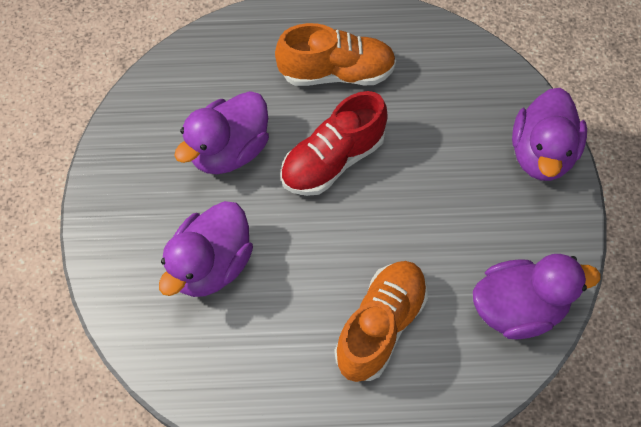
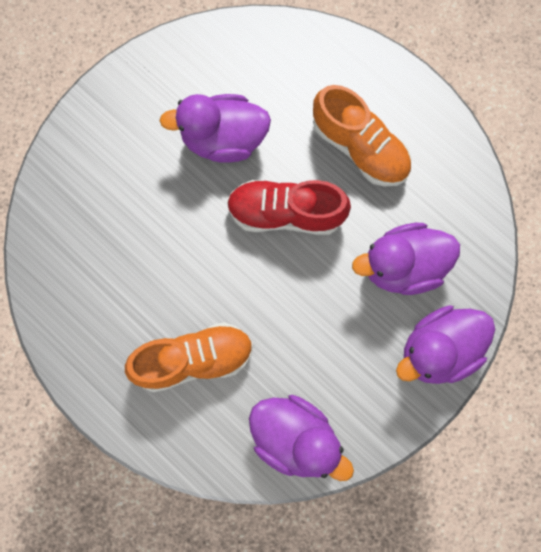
camera: 45 degrees right, 15 degrees up
(211, 265) = (130, 212): purple duck -> purple duck (403, 266)

